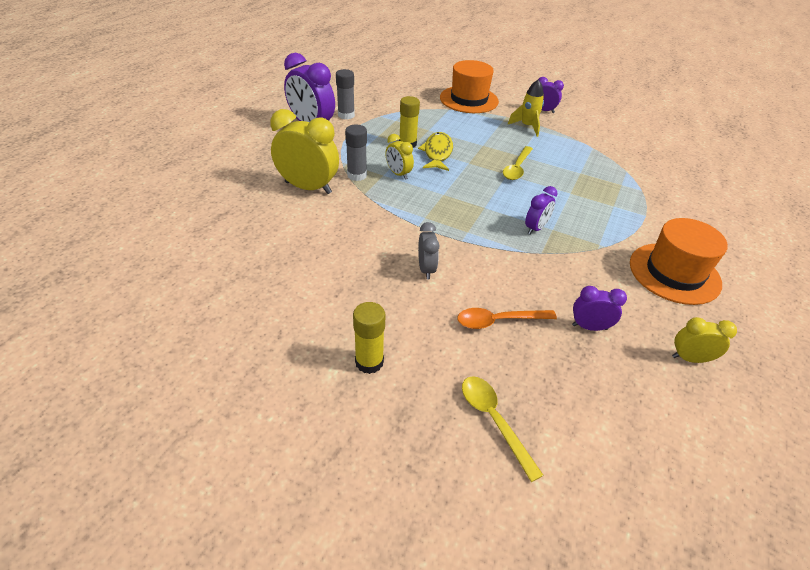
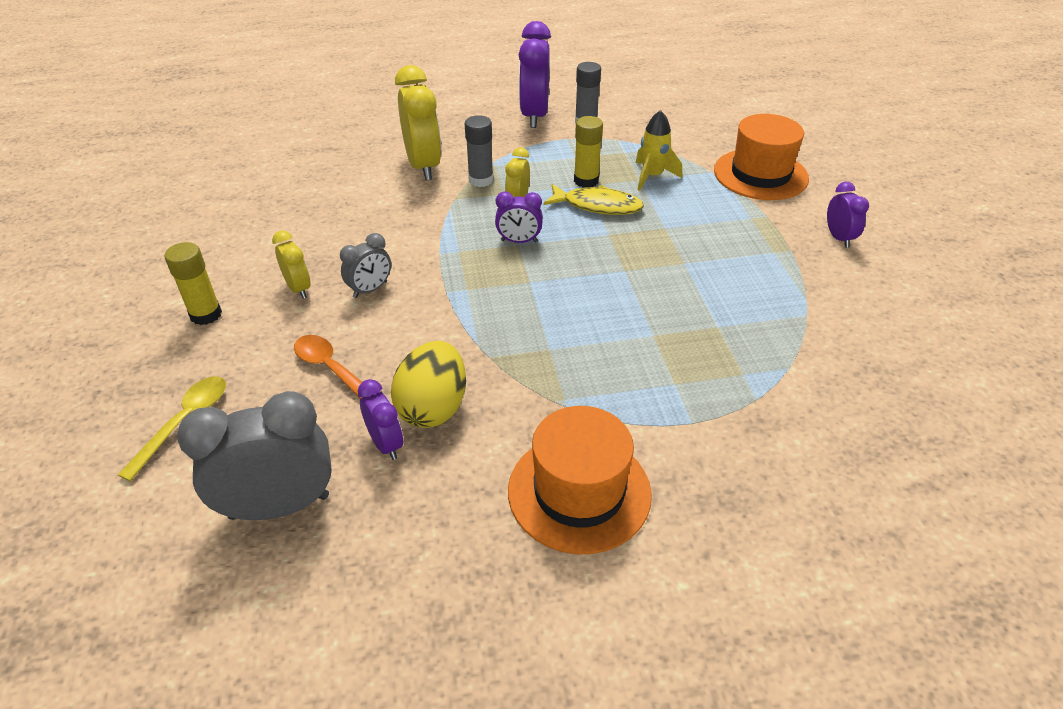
camera: 55 degrees right, 0 degrees up
(437, 153) = (597, 206): yellow fish -> yellow fish turned 45 degrees clockwise
(517, 168) = (650, 272): yellow spoon -> none
(527, 126) = (769, 241): yellow rocket -> yellow rocket (652, 176)
(535, 228) = (534, 335): purple clock -> purple clock (519, 241)
(570, 294) = (433, 407): none -> yellow egg
(617, 399) = (279, 506): none -> grey clock
(690, 358) = (405, 556): yellow clock -> yellow clock (298, 288)

